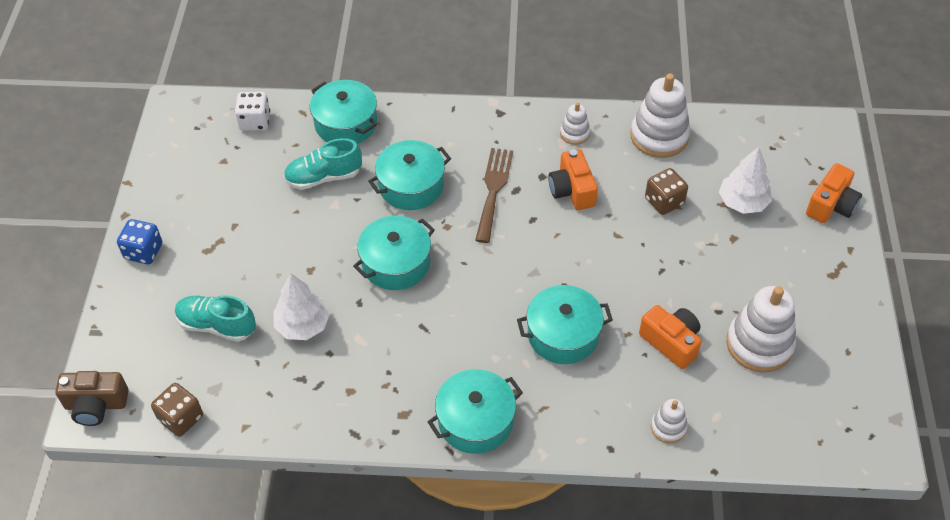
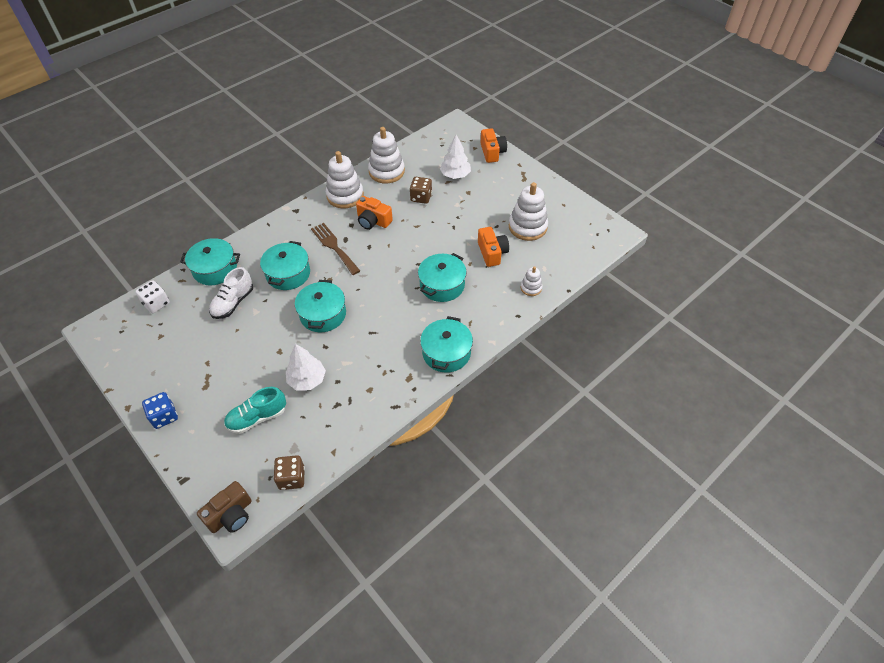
camera: 45 degrees left, 0 degrees up
(323, 177) = (233, 303): turquoise shoe -> white shoe
(574, 133) = (345, 196): white stacking toy -> white stacking toy, size x1.94
(671, 342) = (492, 253): orange camera -> orange camera turned 75 degrees clockwise

